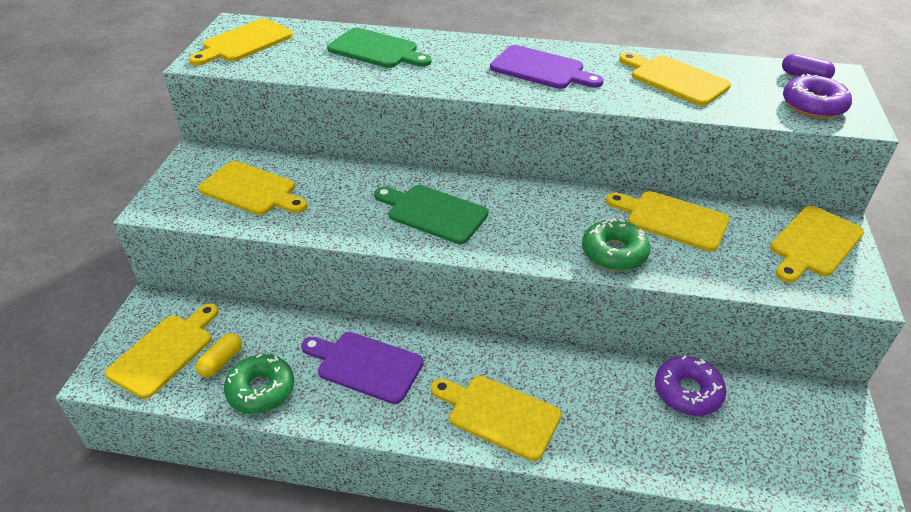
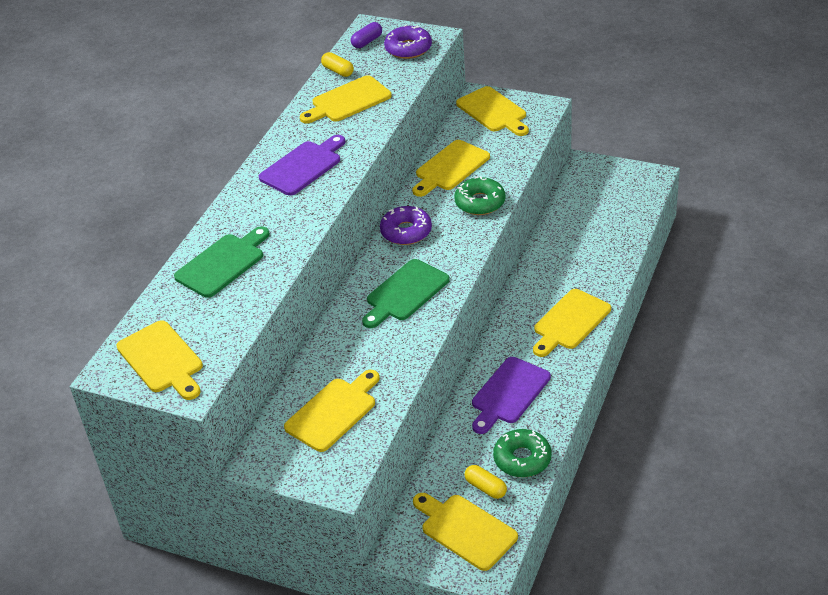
camera: 75 degrees left, 0 degrees up
(687, 392) = (565, 227): purple donut -> purple donut (406, 232)
(729, 66) = (338, 71): none -> yellow capsule

